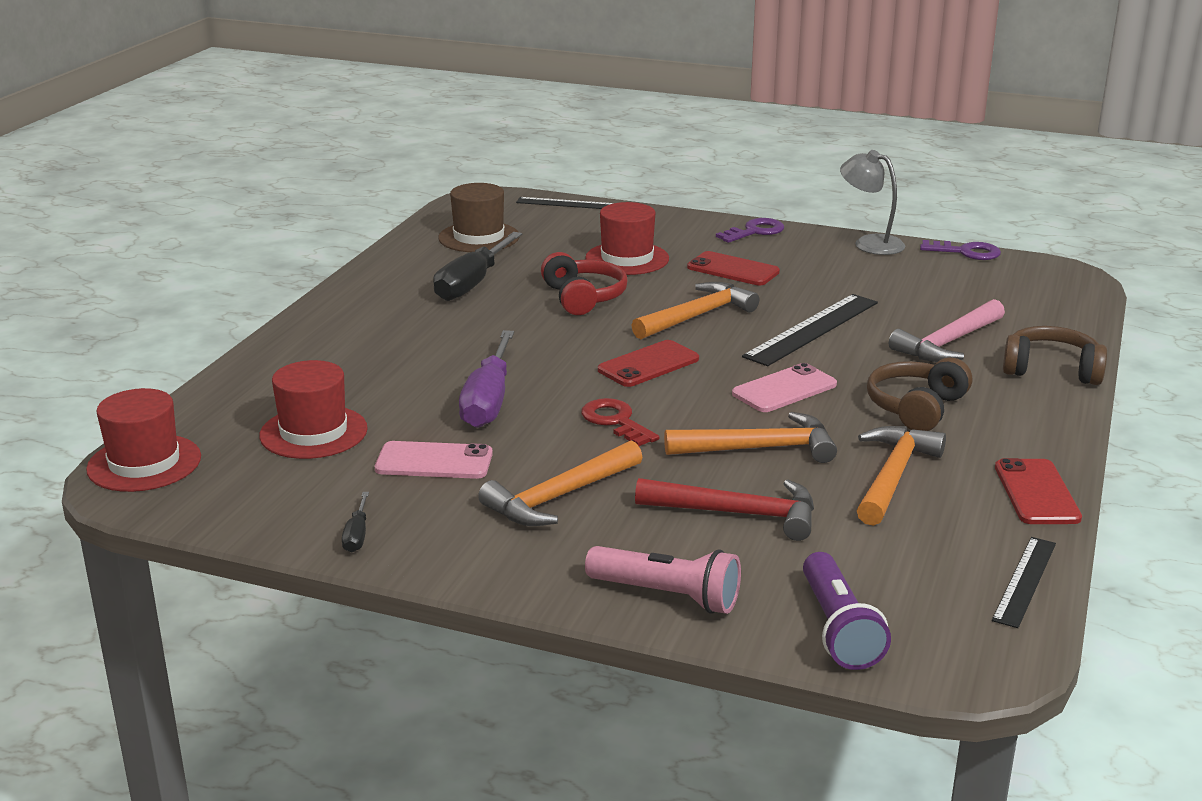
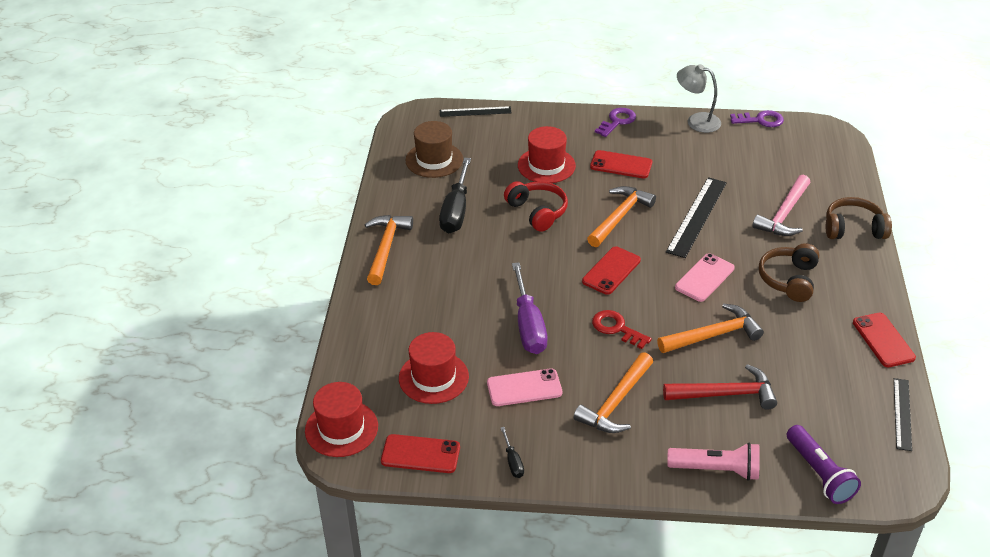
camera: 15 degrees left, 15 degrees up
(230, 506) = (420, 454): none -> red phone
(893, 476) = (799, 343): orange hammer -> orange hammer (386, 248)

